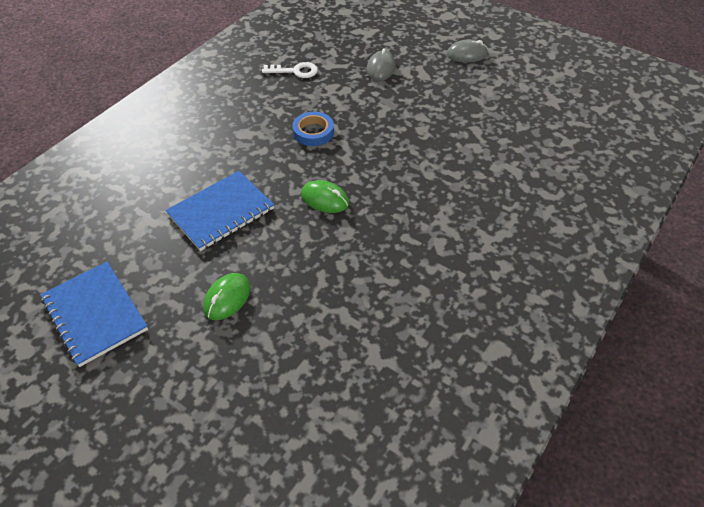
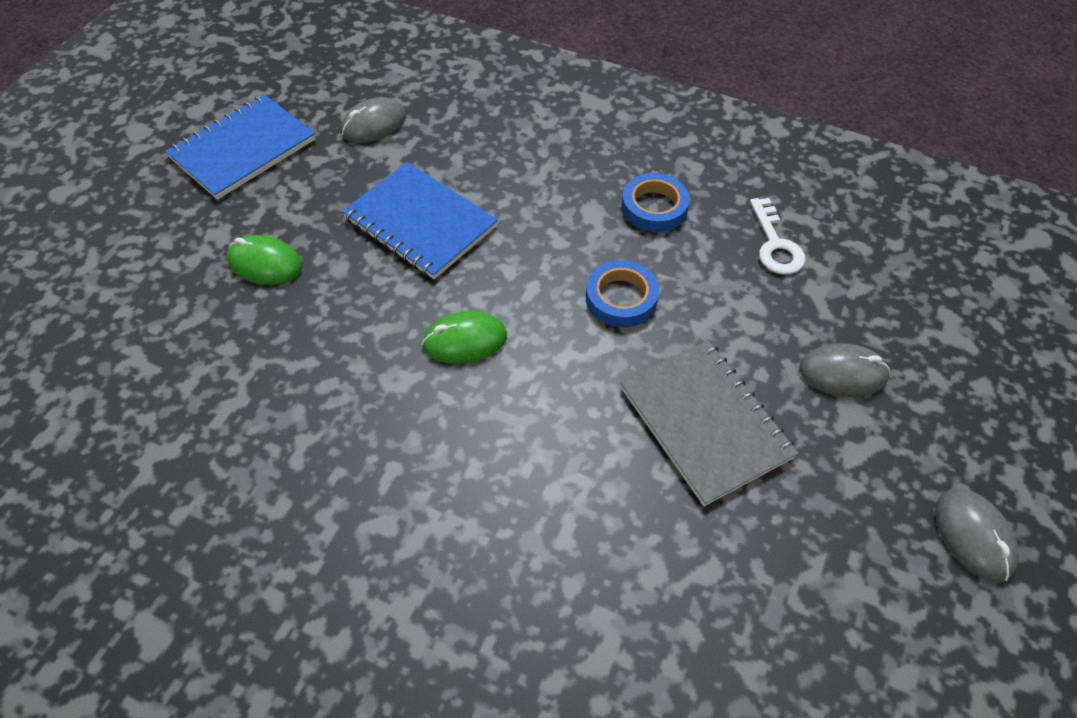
camera: 80 degrees right, 5 degrees up
(109, 231) = (374, 125): none -> grey mouse
(251, 108) = (654, 207): none -> blue tape
(325, 199) = (465, 340): green mouse -> green mouse turned 60 degrees clockwise
(399, 116) = (705, 422): none -> grey notebook

